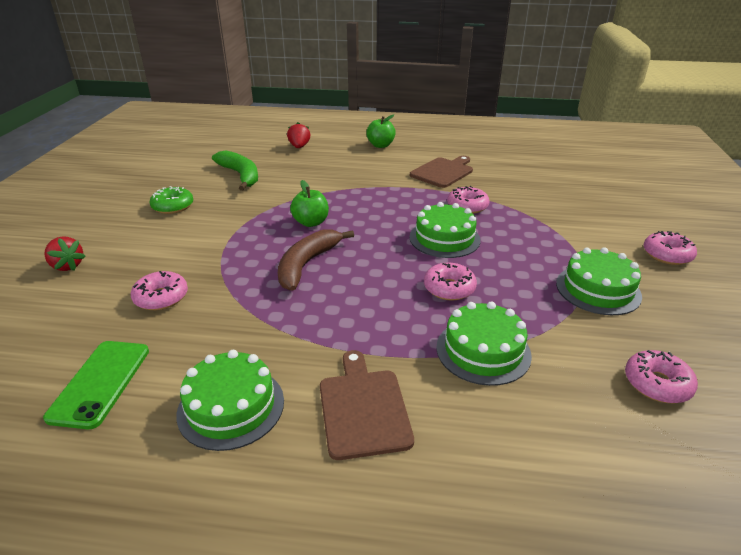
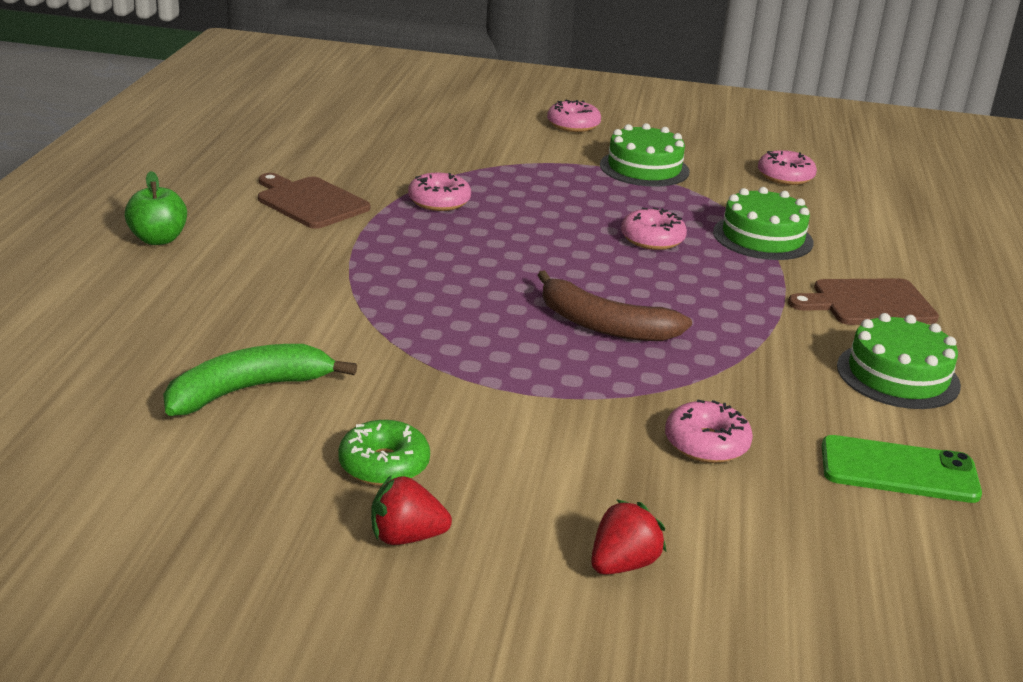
camera: 90 degrees left, 5 degrees down
(299, 147) = (114, 322): red strawberry -> red strawberry (406, 537)
(311, 222) = (474, 319): green apple -> none
(444, 238) = (532, 227): green cake -> none

